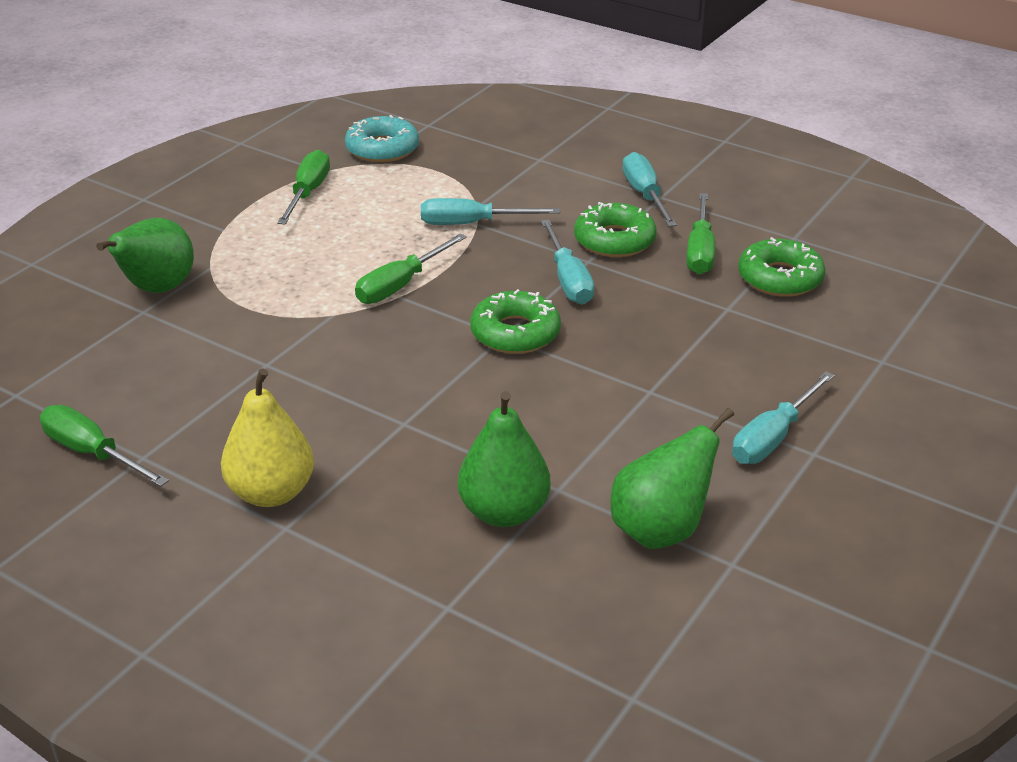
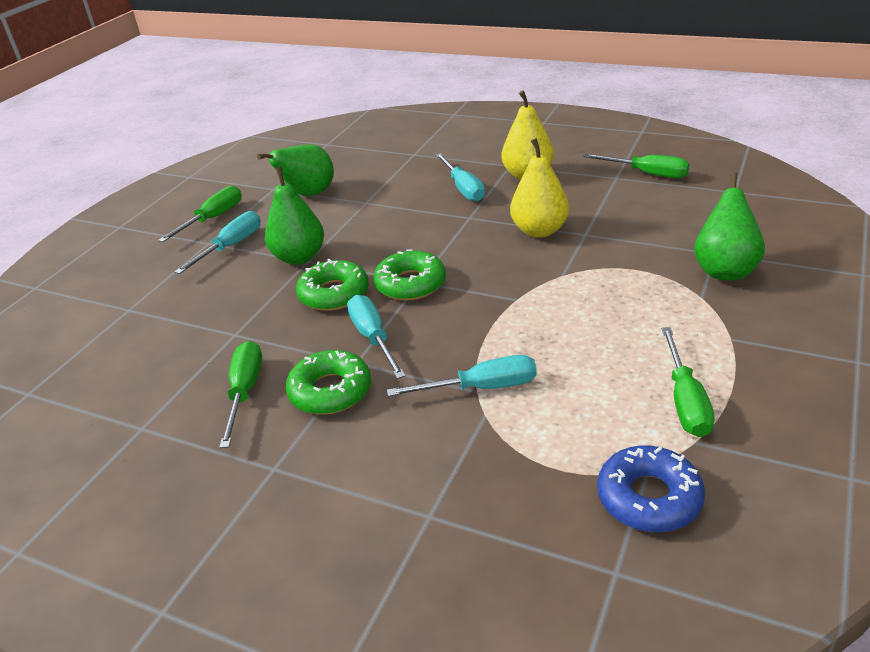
camera: 175 degrees right, 0 degrees up
(320, 379) = (539, 230): none -> yellow pear
(382, 149) = (649, 498): turquoise donut -> blue donut
(401, 285) = (520, 308): green screwdriver -> green screwdriver (213, 218)
(504, 512) = (395, 188): green pear -> green pear (299, 257)
(645, 195) = (293, 466): turquoise screwdriver -> turquoise screwdriver (463, 188)
(780, 278) = (177, 372): green donut -> green donut (334, 294)

